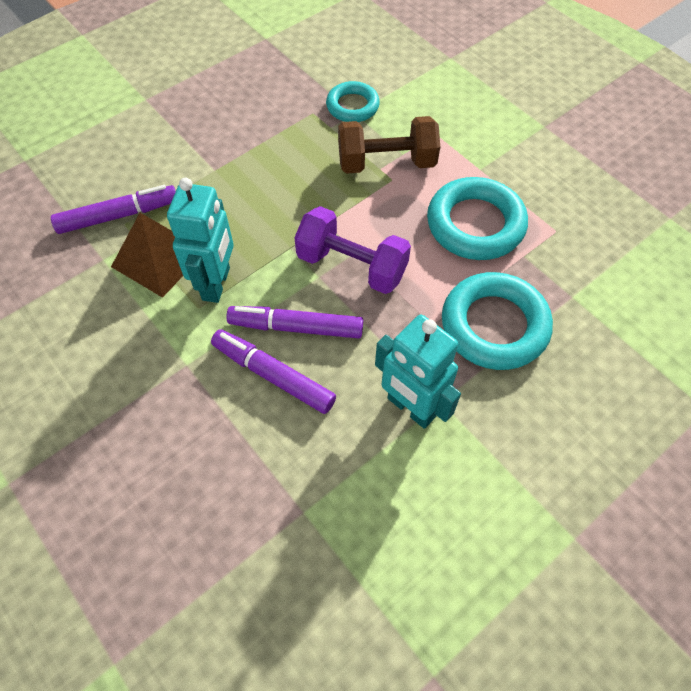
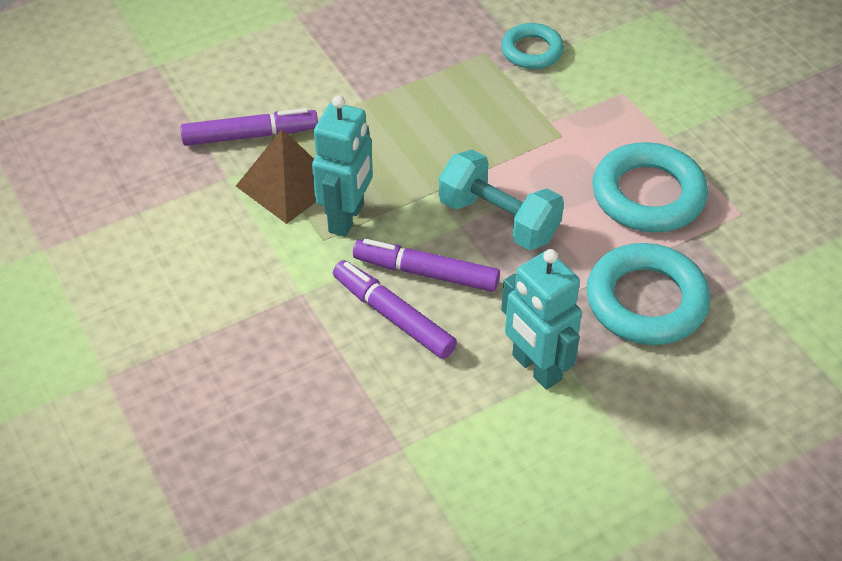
camera: 10 degrees right, 10 degrees down
(352, 266) = (499, 219): purple dumbbell -> turquoise dumbbell
(386, 163) = (559, 117): brown dumbbell -> none

